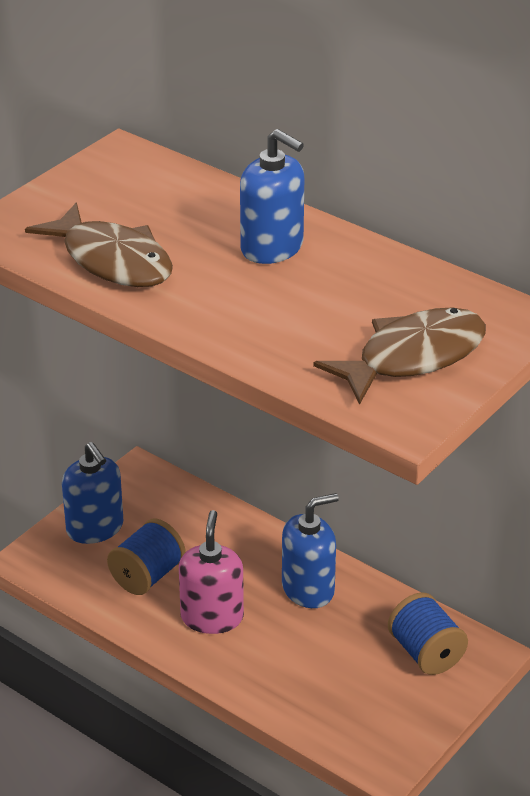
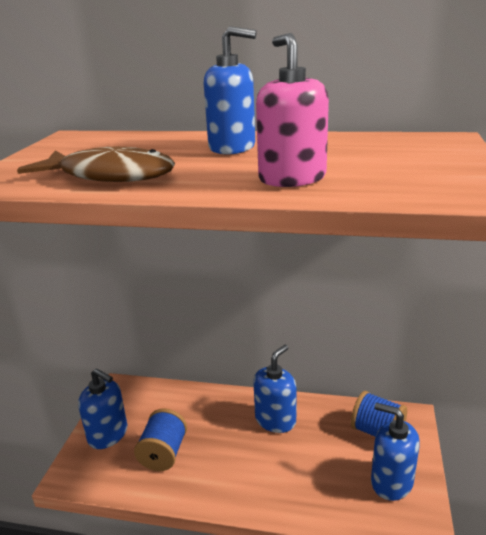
camera: 25 degrees left, 10 degrees down
(212, 617) = (226, 465): pink soap dispenser -> pink soap dispenser (292, 178)
(390, 711) = (391, 482): none -> blue soap dispenser
(412, 357) = (417, 167): brown fish -> none

